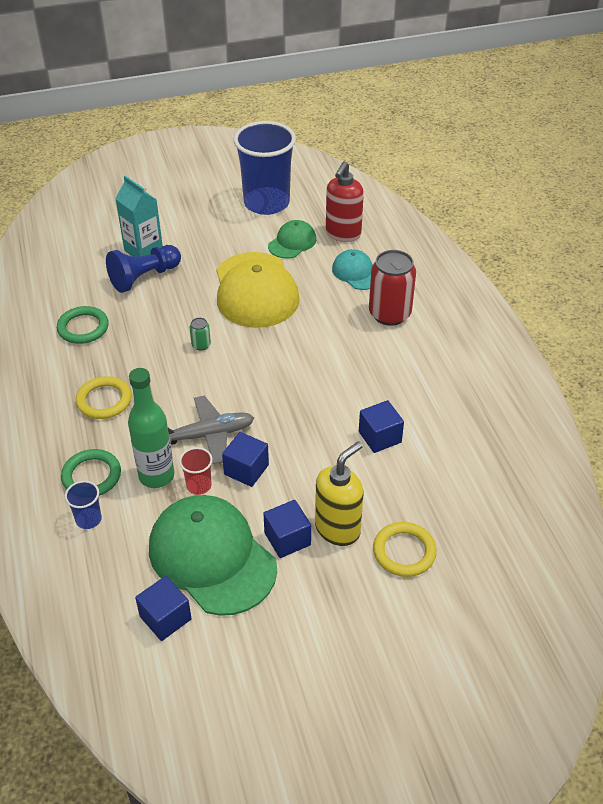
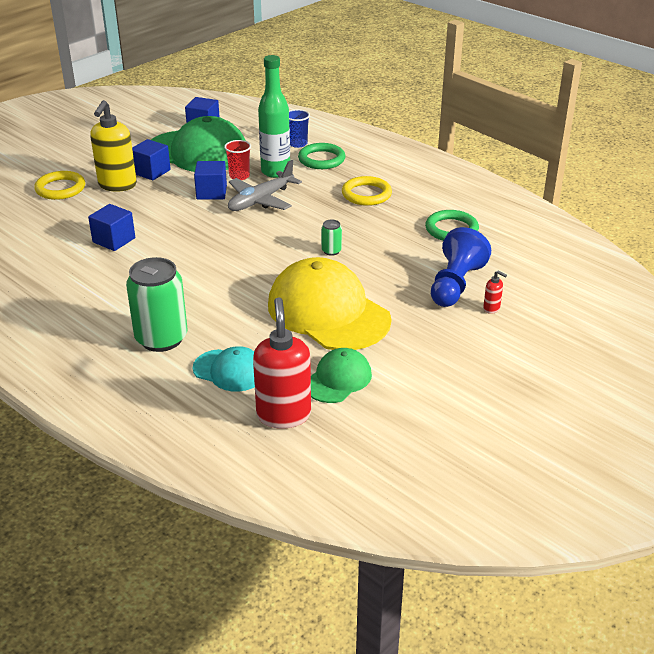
camera: 150 degrees right, 10 degrees down
(143, 251) = (491, 309): turquoise carton -> red soap dispenser
(266, 203) = (423, 421): blue cup -> none
(292, 242) = (338, 379): green cap -> green cap turned 150 degrees counterclockwise
(389, 314) = (161, 338): red can -> green can

